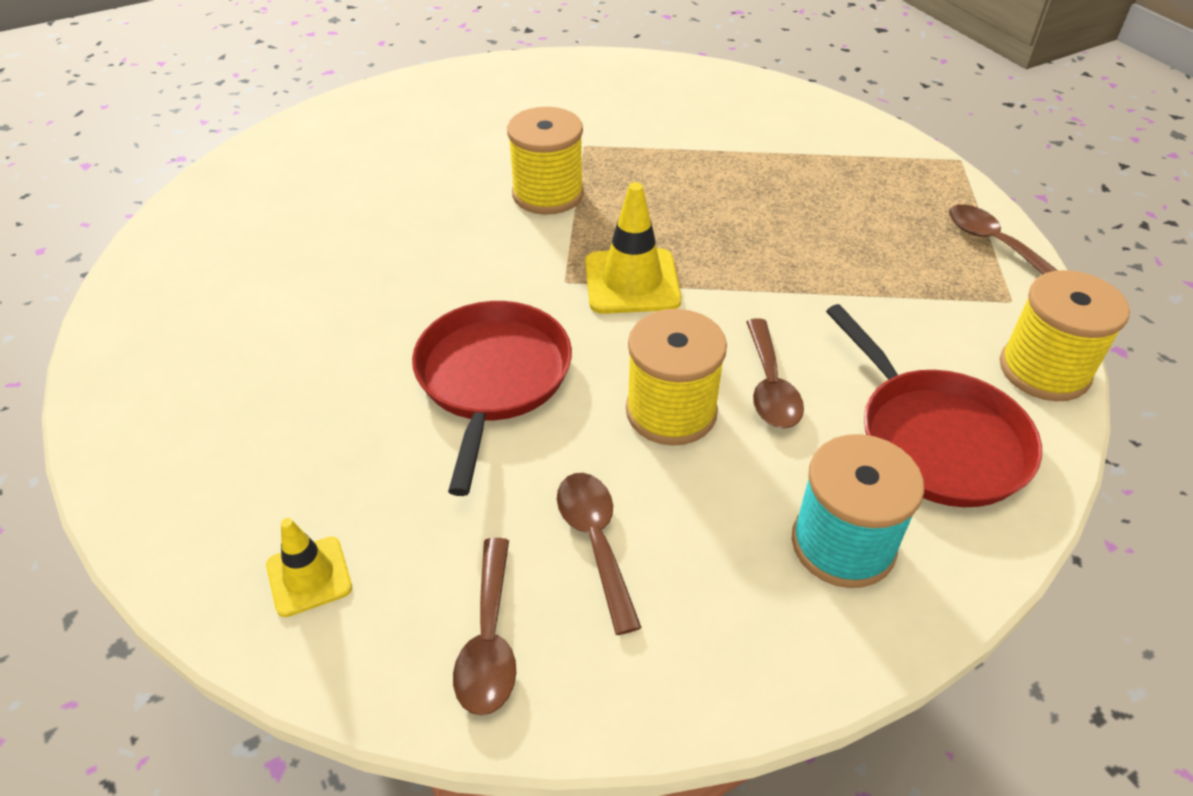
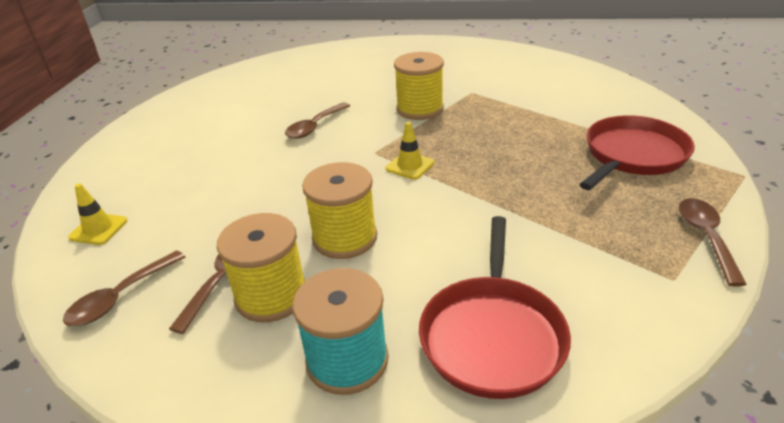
camera: 40 degrees right, 10 degrees down
(492, 378) = (279, 182): red pan -> red pan (633, 155)
(632, 282) = (410, 166): yellow traffic cone -> yellow traffic cone, size x0.62
(770, 386) = (419, 251): brown spoon -> brown spoon (314, 127)
(1044, 370) = (643, 336): yellow spool -> yellow spool (271, 296)

